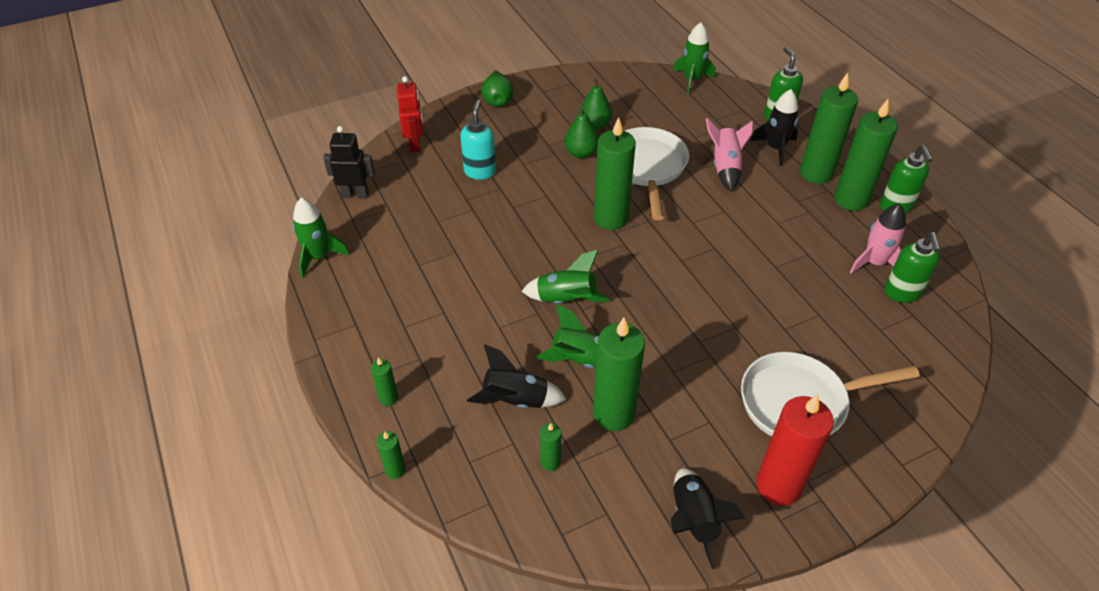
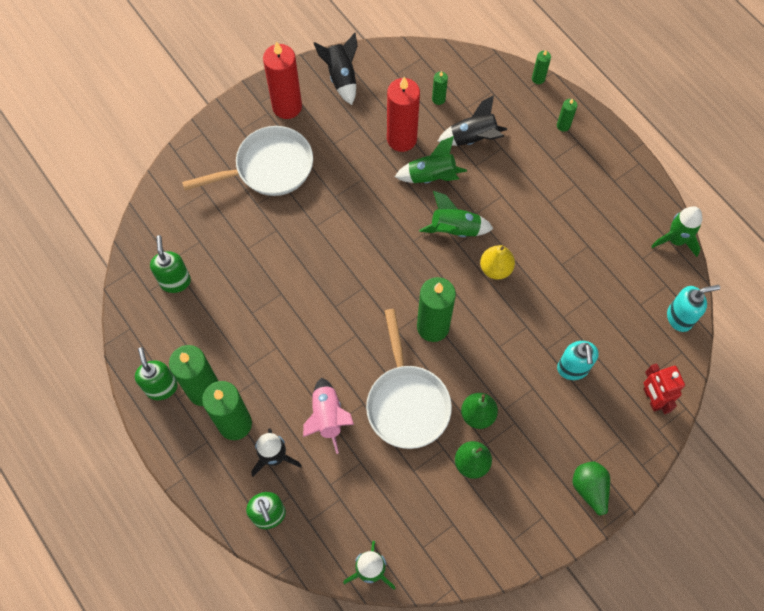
camera: 170 degrees right, 20 degrees up
(355, 194) = (679, 318): black robot -> turquoise soap dispenser
(530, 257) = (495, 268): none -> yellow pear
(613, 413) = (401, 139): green candle -> red candle
(874, 263) = (194, 312): pink rocket -> none

